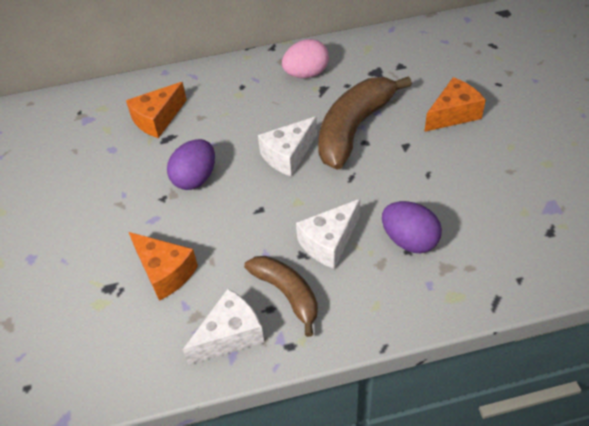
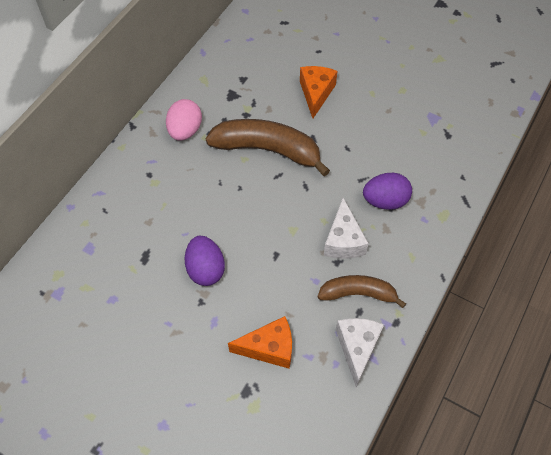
camera: 50 degrees left, 10 degrees up
(157, 119) = (117, 248): orange cheese -> none
(288, 155) = (248, 202): white cheese -> none
(354, 129) = (267, 150): brown banana -> brown banana turned 120 degrees clockwise

